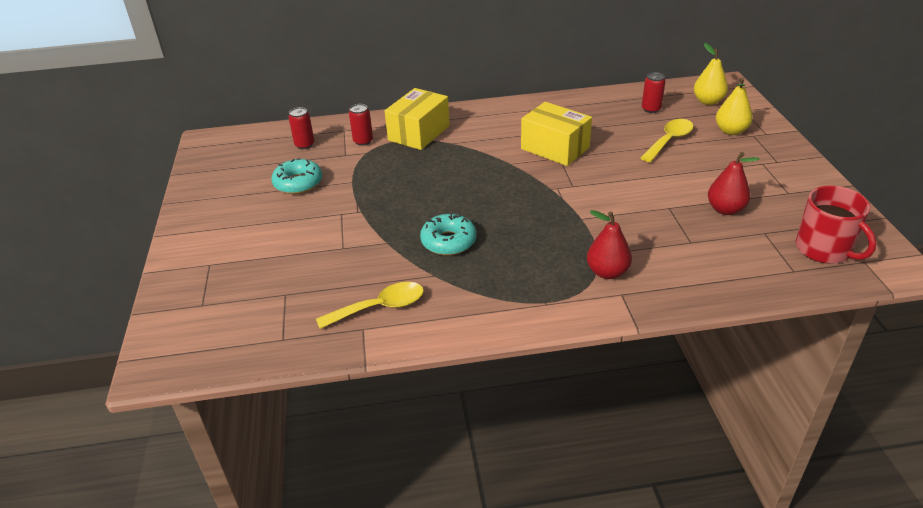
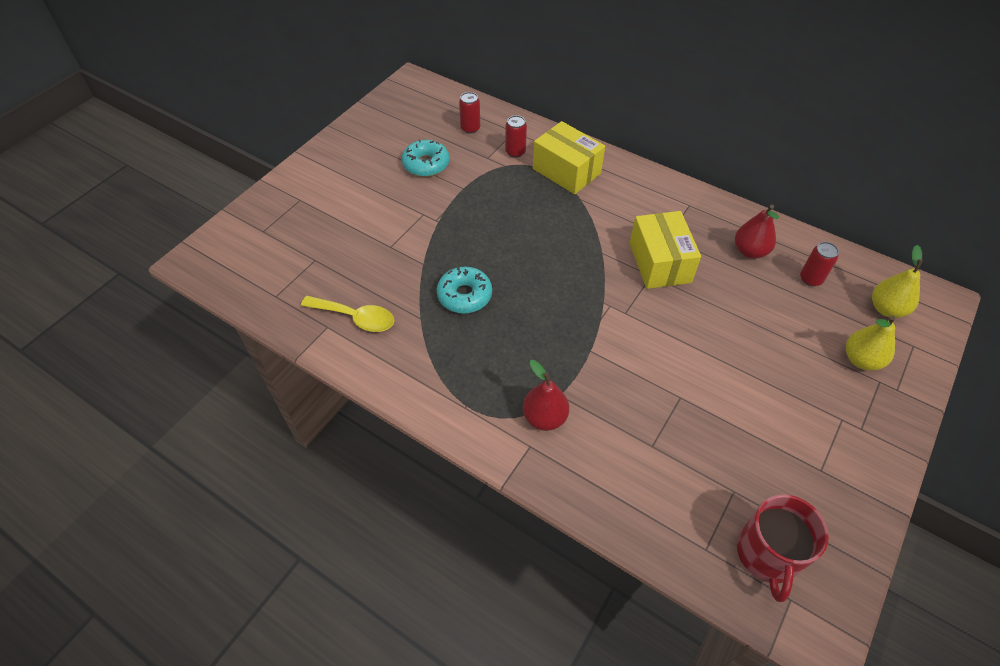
camera: 40 degrees right, 15 degrees up
(419, 133) = (566, 171): yellow box -> yellow box turned 60 degrees clockwise
(669, 140) = (779, 327): yellow spoon -> none
(725, 209) = (730, 439): red pear -> red pear (750, 251)

